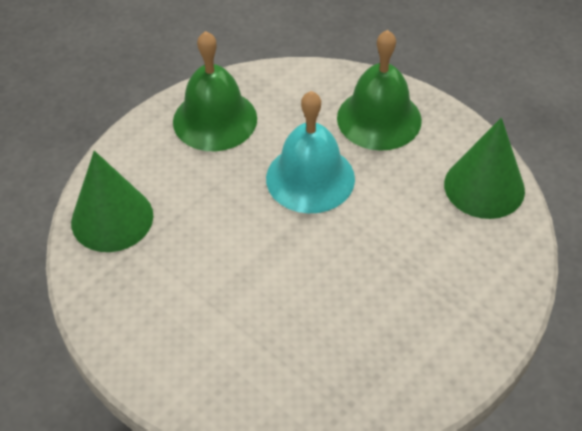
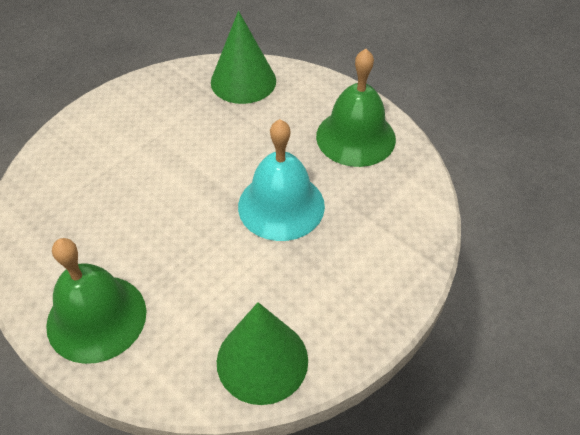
camera: 90 degrees right, 0 degrees up
(379, 119) = (364, 266): green bell -> green bell (96, 318)

